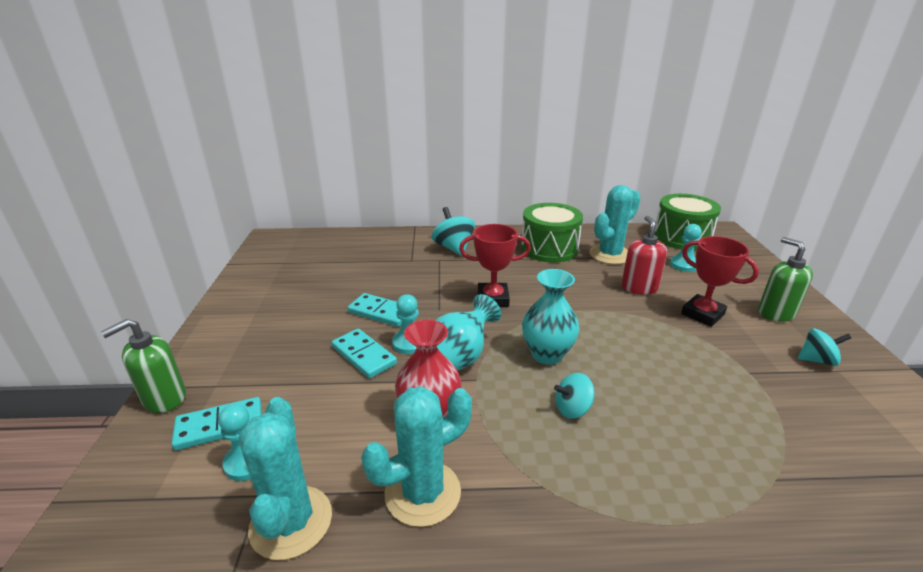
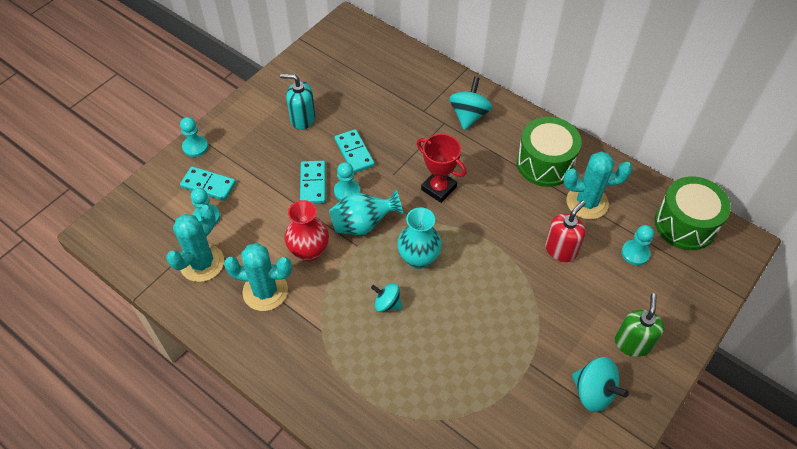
camera: 40 degrees right, 25 degrees up
(164, 398) = (195, 147): green soap dispenser -> turquoise pawn
(293, 313) = (302, 119): none -> turquoise soap dispenser
(702, 314) = (572, 304): red trophy -> none
(817, 360) = (593, 392): turquoise spinning top -> turquoise spinning top, size x1.56

